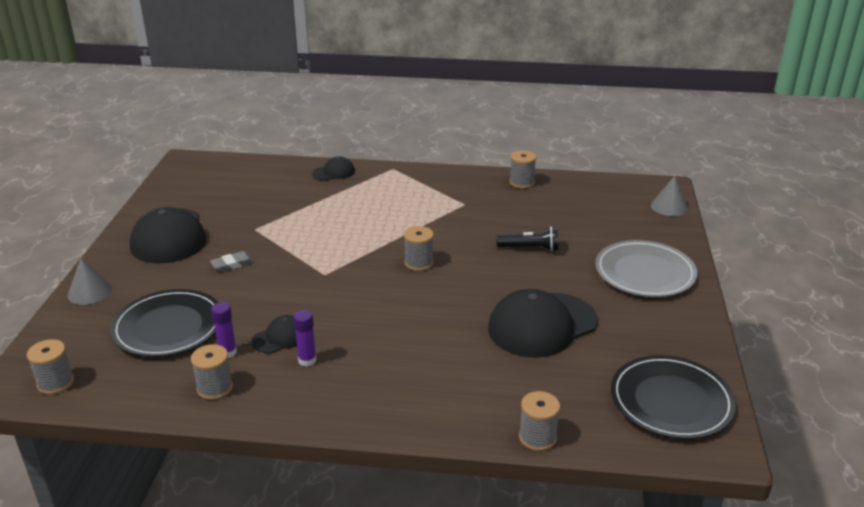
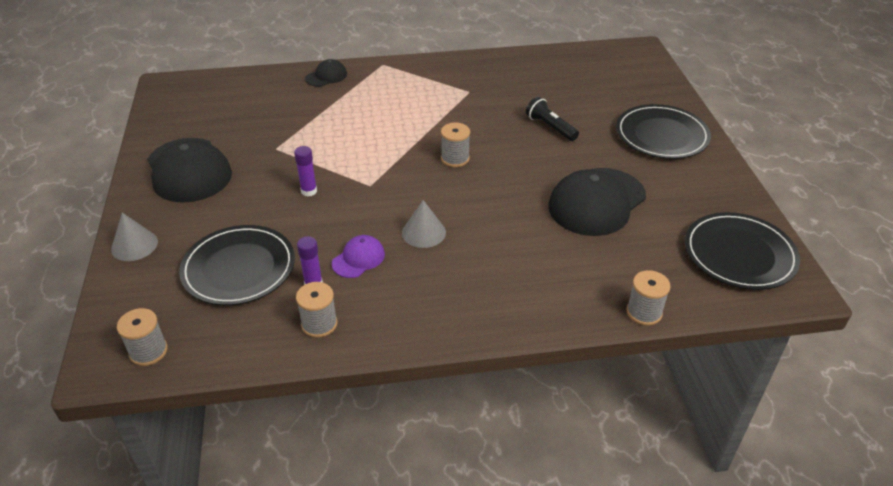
camera: 15 degrees left, 10 degrees up
(232, 264) = (271, 190): grey eraser -> none
(280, 337) = (358, 259): black cap -> purple cap
(307, 360) = (396, 277): purple glue stick -> purple glue stick (309, 191)
(521, 182) = (511, 62): grey spool -> none
(530, 248) = (550, 127): black flashlight -> black flashlight turned 120 degrees counterclockwise
(645, 272) = (661, 135): grey plate -> black plate
(669, 207) = (653, 68): grey cone -> grey cone (423, 232)

